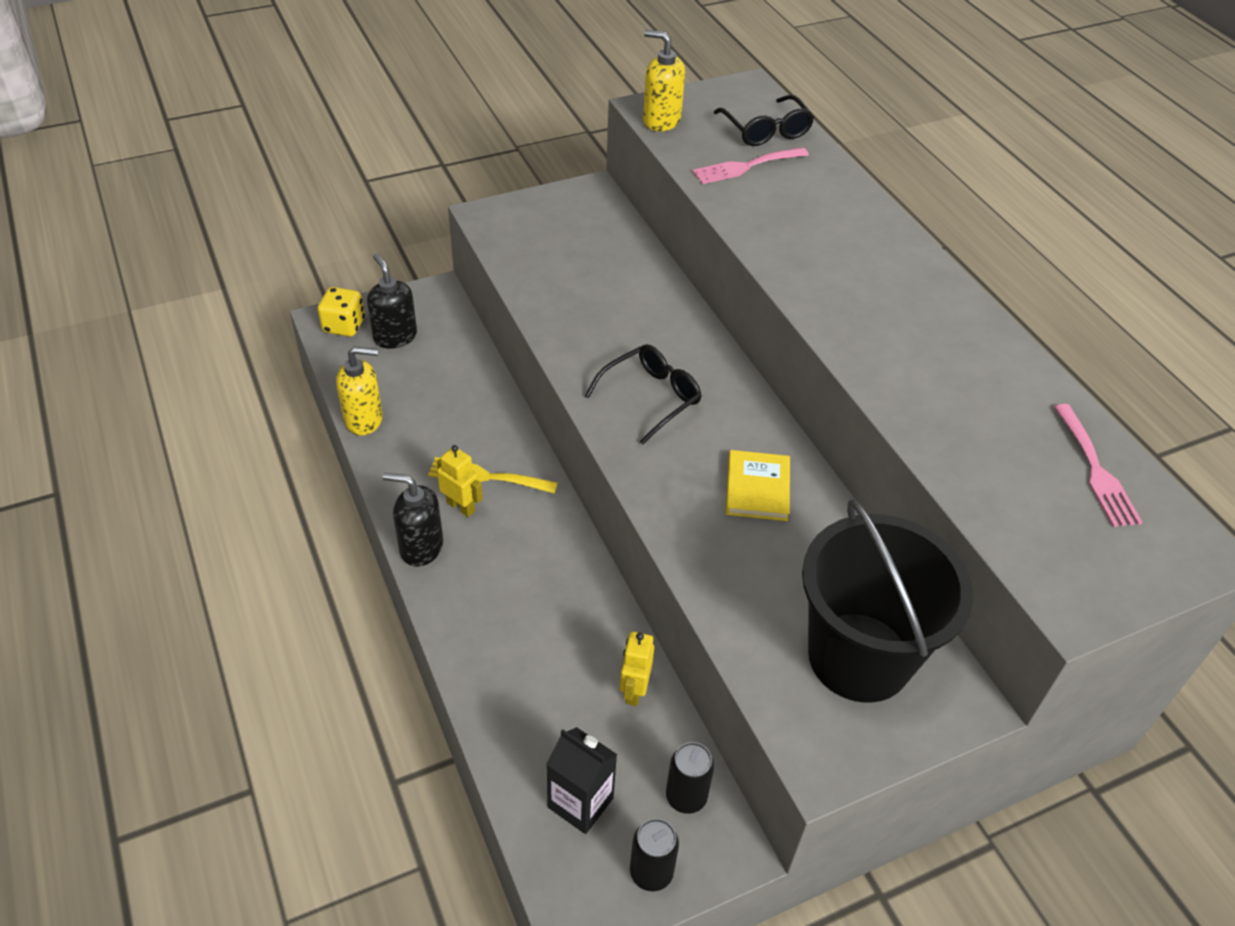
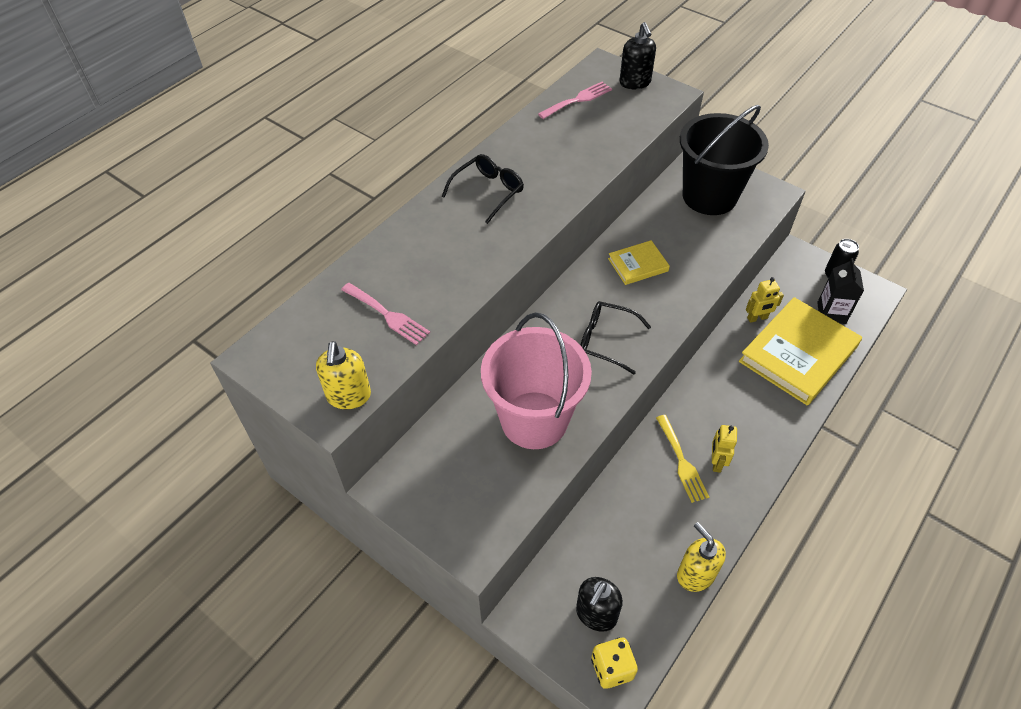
camera: 115 degrees left, 5 degrees up
(421, 547) = (763, 466): black soap dispenser -> black soap dispenser (635, 83)
(540, 698) = (798, 354): none -> yellow book
(588, 299) = (534, 420): none -> pink bucket
(686, 797) = (790, 277): black can -> none
(766, 130) = (324, 321): black glasses -> black glasses (488, 192)

